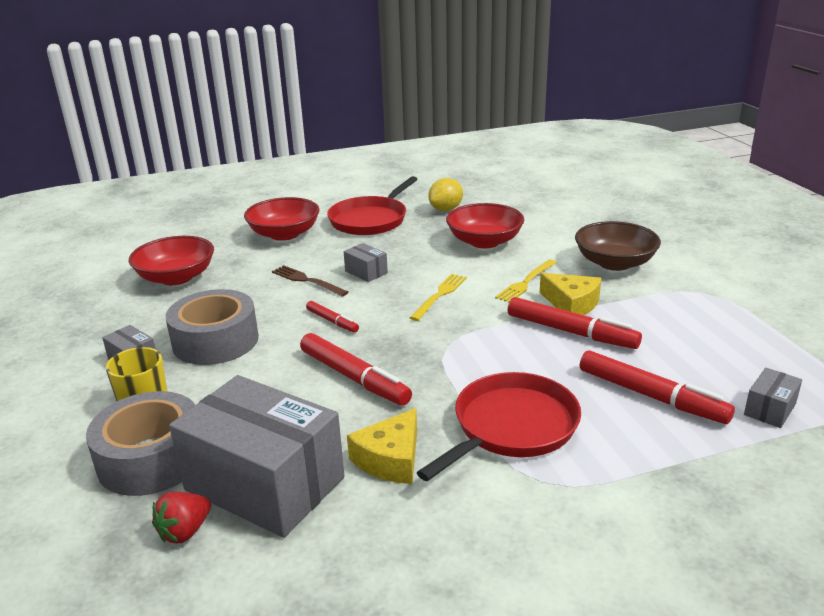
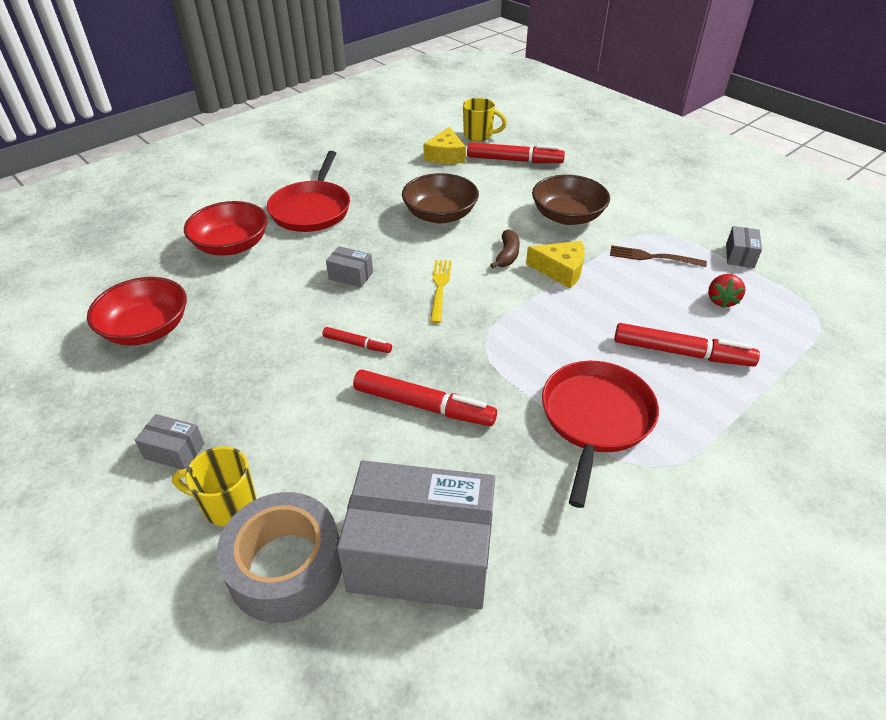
camera: 25 degrees left, 15 degrees up
(185, 531) = (382, 640): red strawberry -> red strawberry (721, 300)
(215, 341) = (251, 400): grey tape -> none
(306, 280) = (297, 300): brown fork -> brown fork (652, 257)
(390, 459) = (517, 487): yellow cheese -> yellow cheese (445, 155)
(446, 209) = (379, 182): yellow lemon -> none
(484, 241) = (440, 215): red bowl -> brown bowl
(526, 283) = (507, 255): yellow fork -> brown banana
(571, 332) = (579, 301): red marker -> red marker (514, 160)
(572, 187) = (479, 135): none -> yellow mug
(769, 409) = (770, 341): grey box -> grey box (739, 256)

